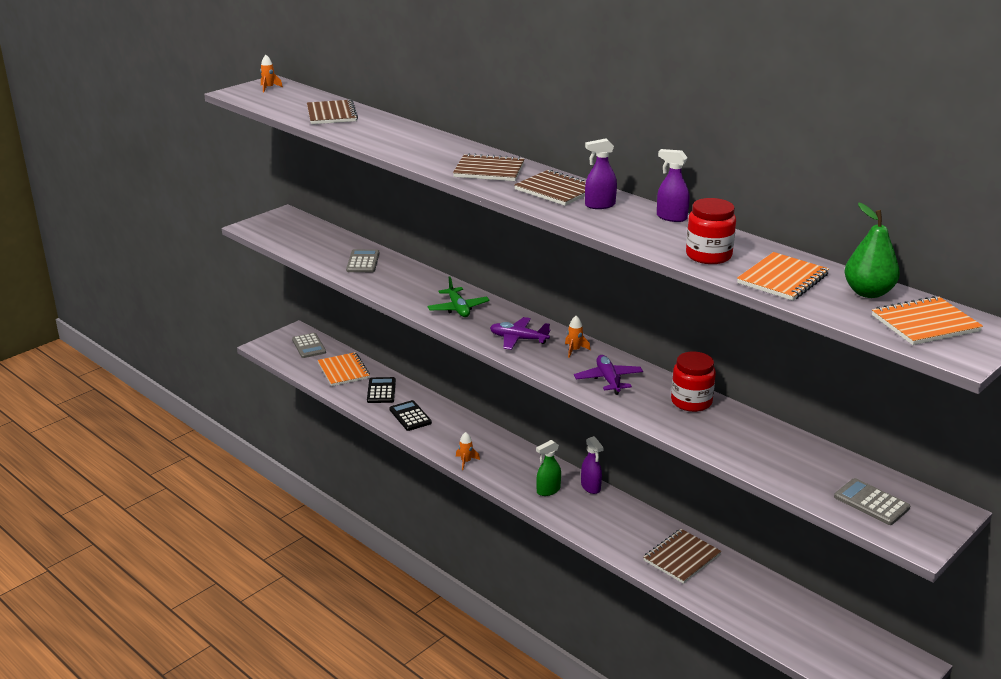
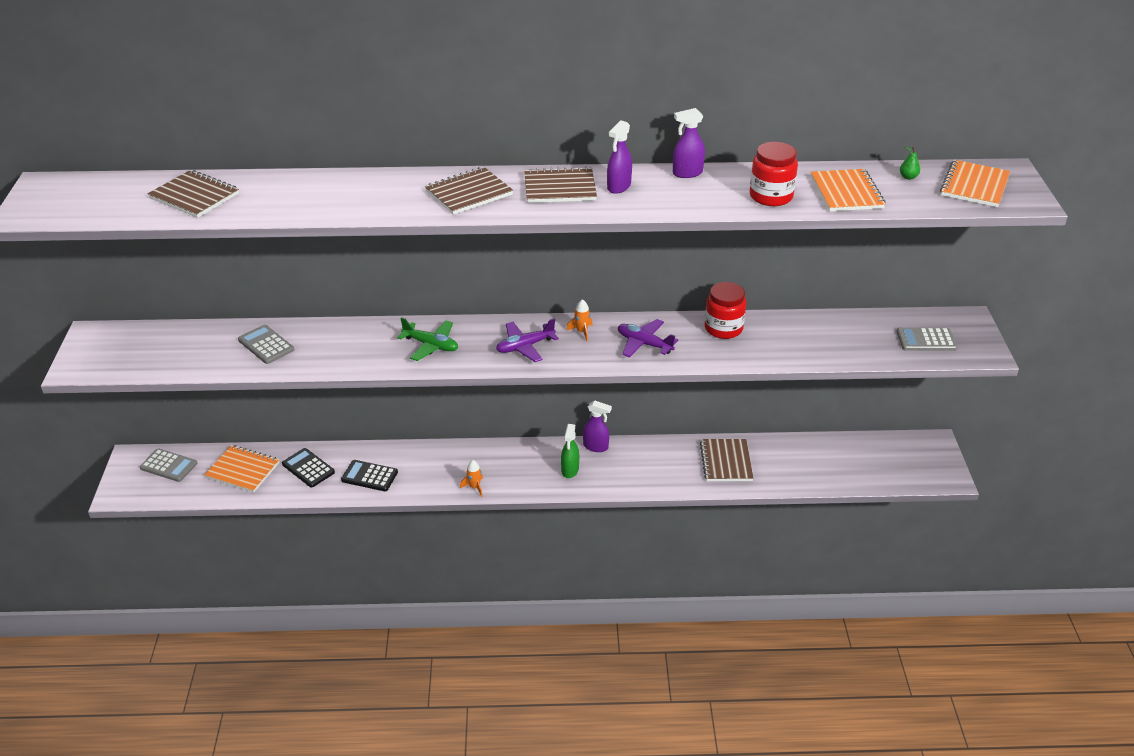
camera: 45 degrees left, 10 degrees up
(269, 88) = (53, 192): orange rocket -> none
(868, 292) = (908, 177): green pear -> green pear, size x0.44

